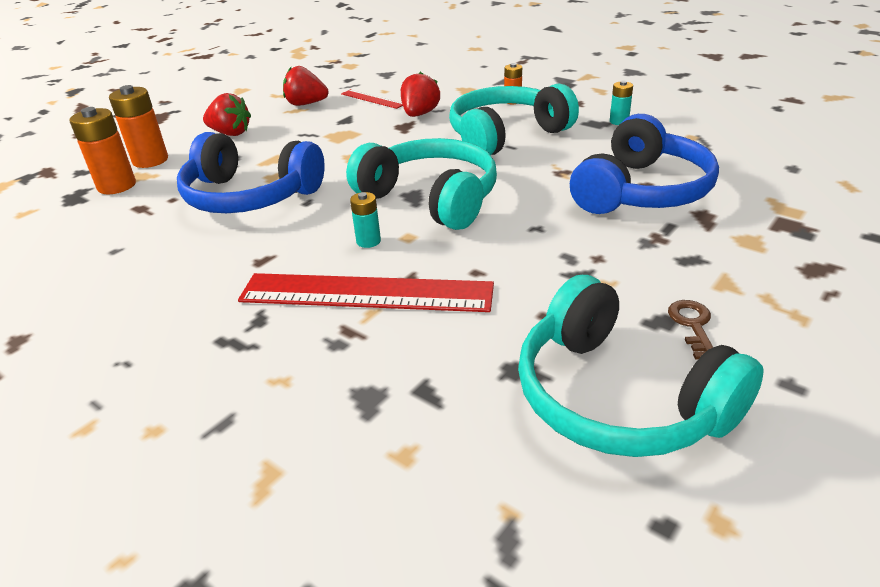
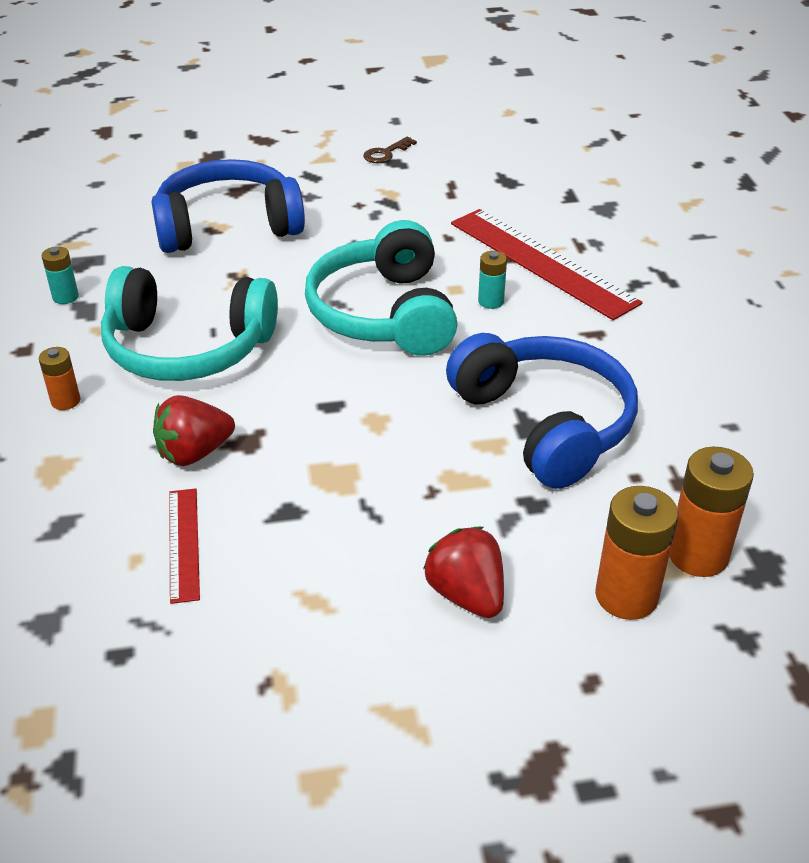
camera: 140 degrees left, 5 degrees up
(306, 104) = (281, 608): red strawberry -> none
(618, 398) = (479, 151): turquoise headphones -> none

